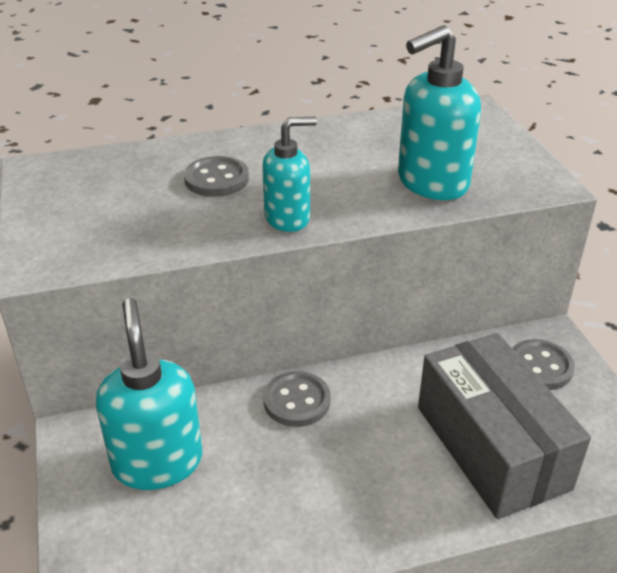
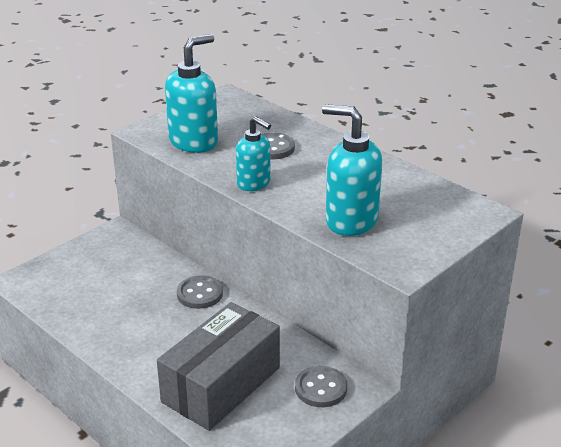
camera: 60 degrees right, 5 degrees down
(157, 462) = (117, 264): turquoise soap dispenser -> turquoise soap dispenser (194, 142)

